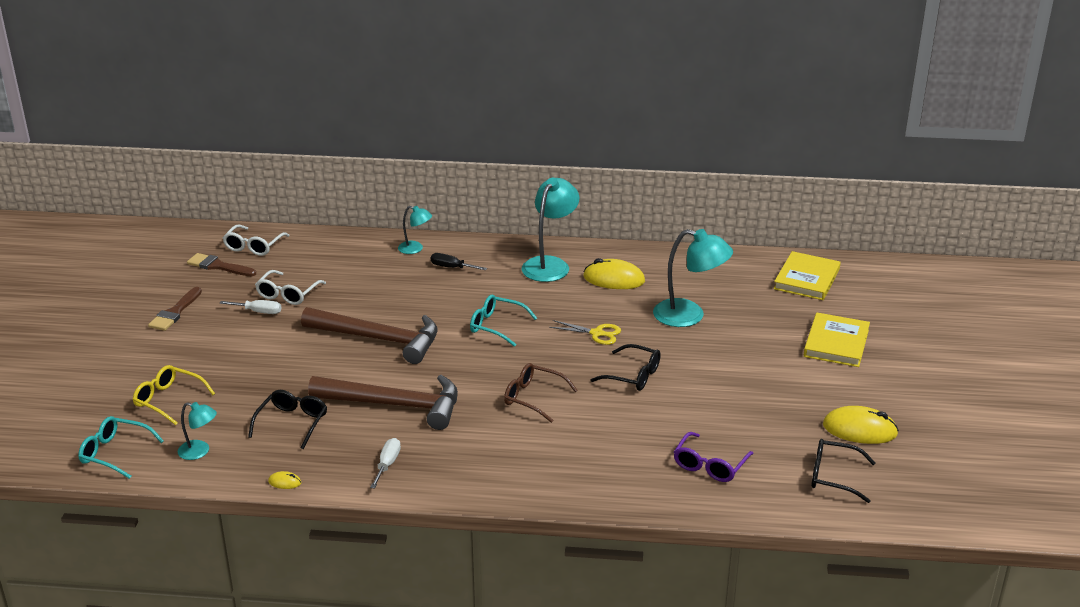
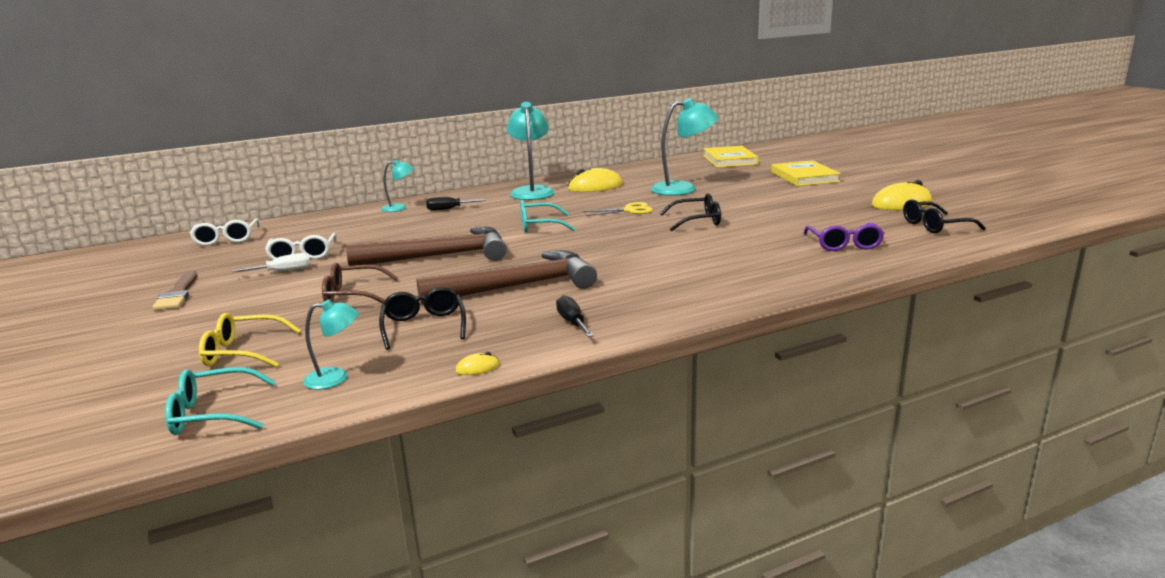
camera: 30 degrees left, 10 degrees down
(218, 266) = (199, 257): brown brush -> none
(387, 464) = (572, 322): white screwdriver -> black screwdriver
(533, 398) = (639, 250): brown glasses -> brown glasses (353, 295)

